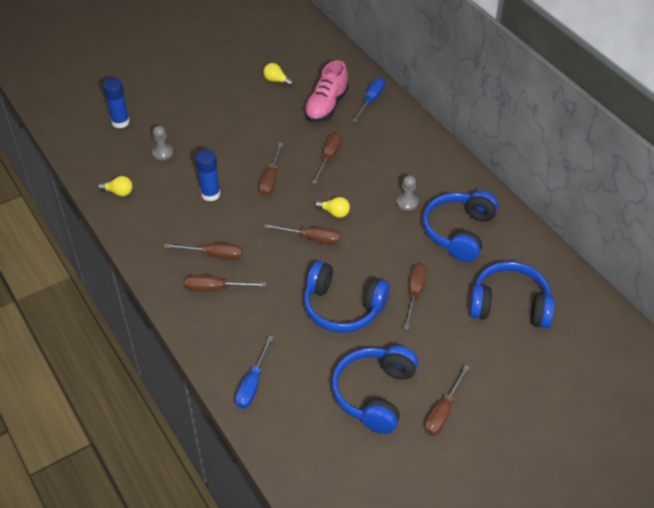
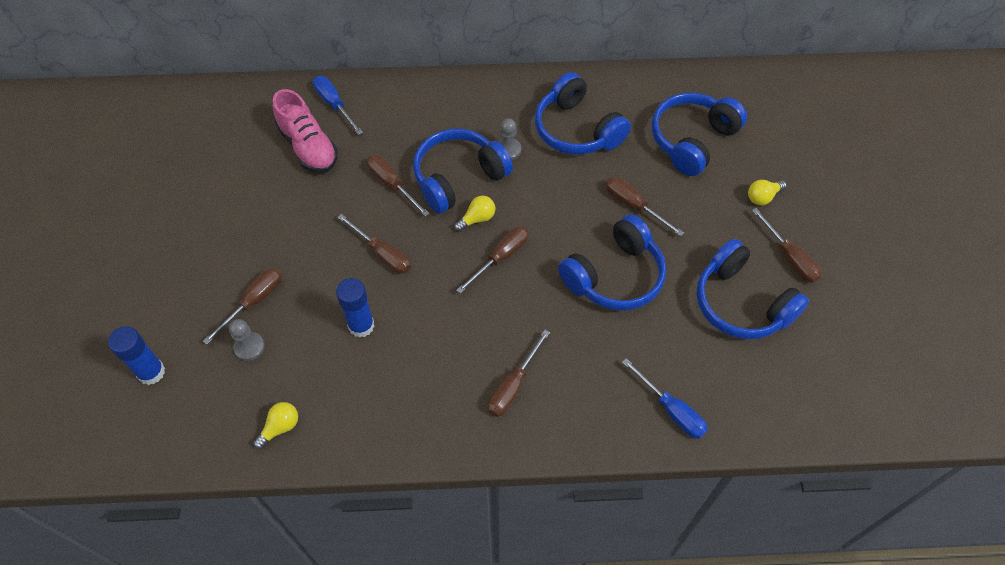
camera: 60 degrees left, 10 degrees up
(214, 255) = (461, 365): brown screwdriver -> brown screwdriver (254, 302)
(276, 80) = (224, 173): yellow light bulb -> yellow light bulb (763, 197)
(361, 188) = (458, 178): none -> blue headphones

